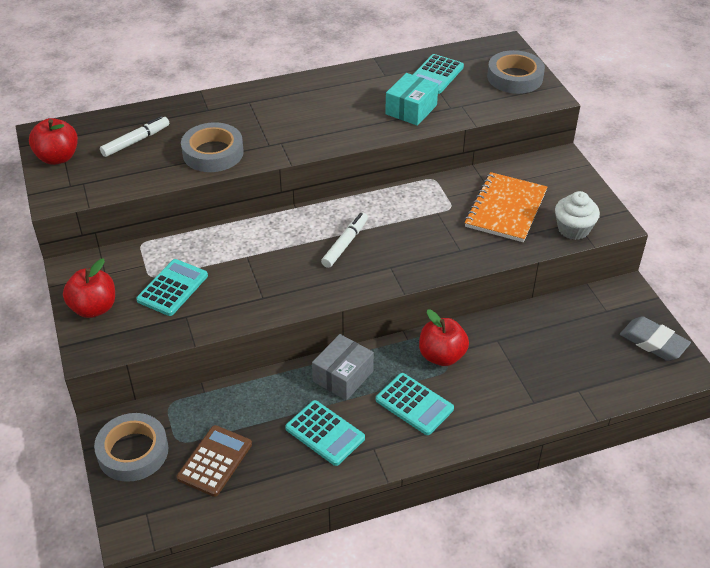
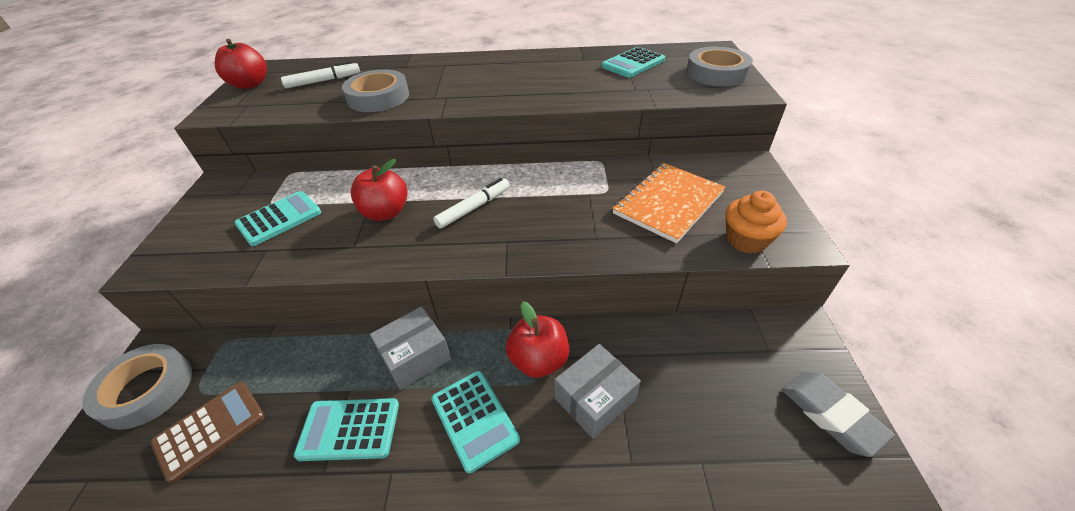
camera: 20 degrees right, 0 degrees up
(94, 308) = (195, 223): red apple -> red apple (386, 212)
(325, 433) = (349, 429): turquoise calculator -> turquoise calculator turned 120 degrees clockwise
(411, 109) = (592, 86): turquoise box -> none
(494, 371) = (595, 399): none -> grey box
(573, 229) = (746, 240): white cupcake -> orange cupcake

